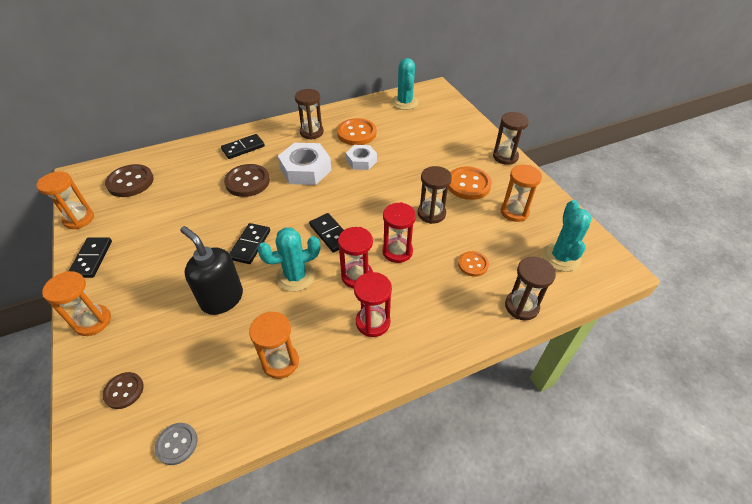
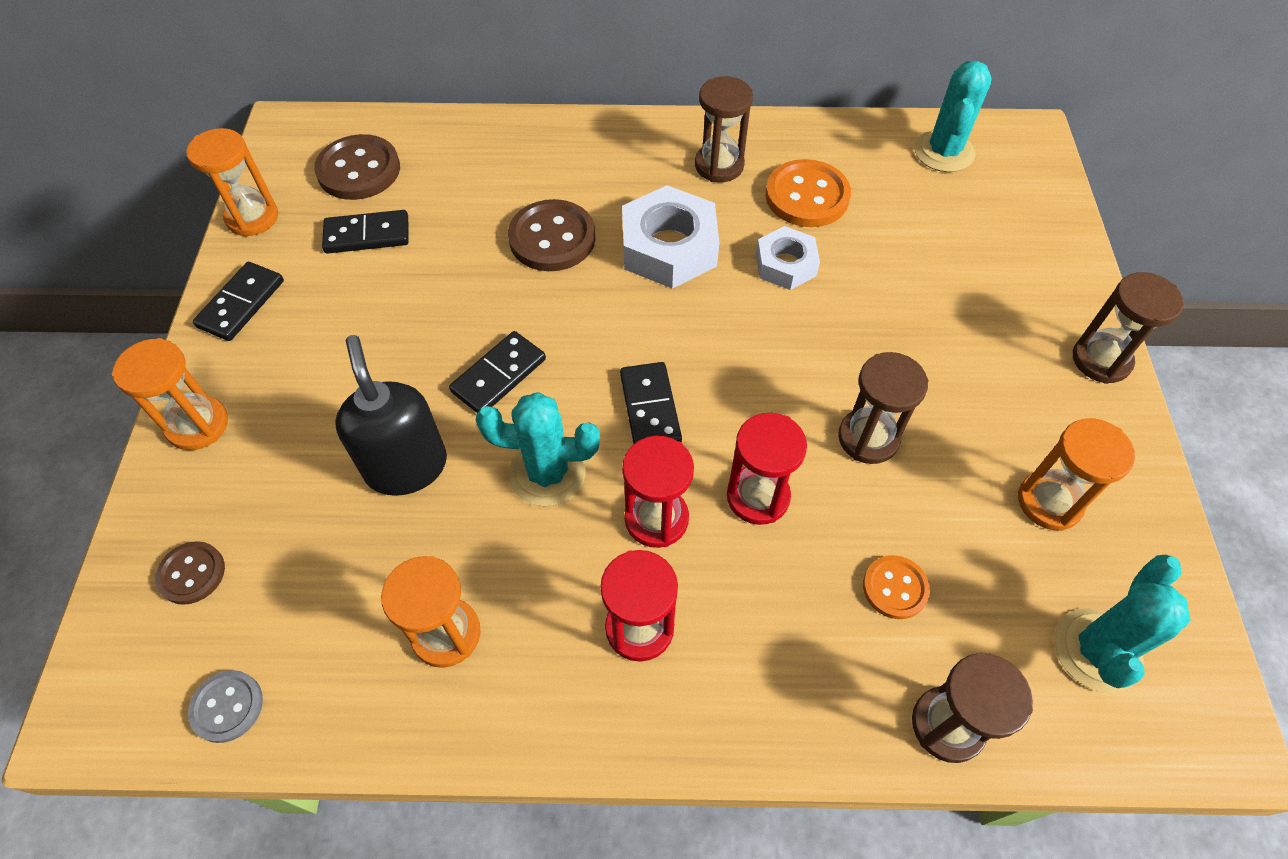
camera: 25 degrees right, 10 degrees up
(243, 148) = (576, 160): black domino -> black domino (367, 235)
(468, 184) = (981, 398): orange button -> none

